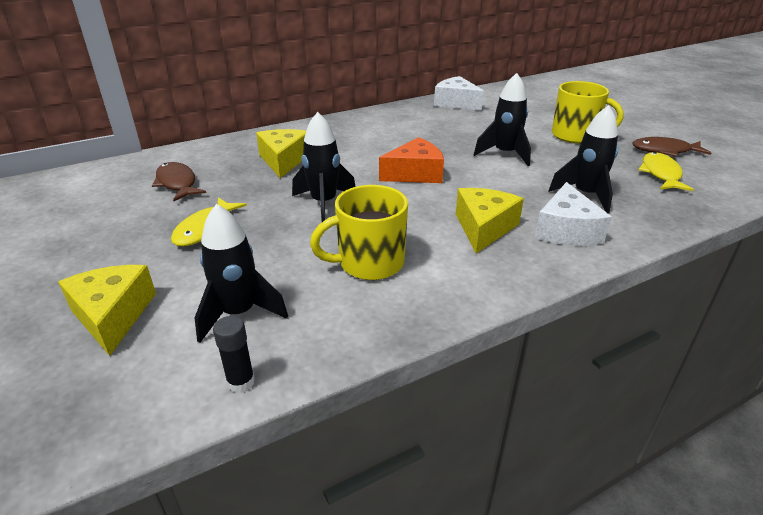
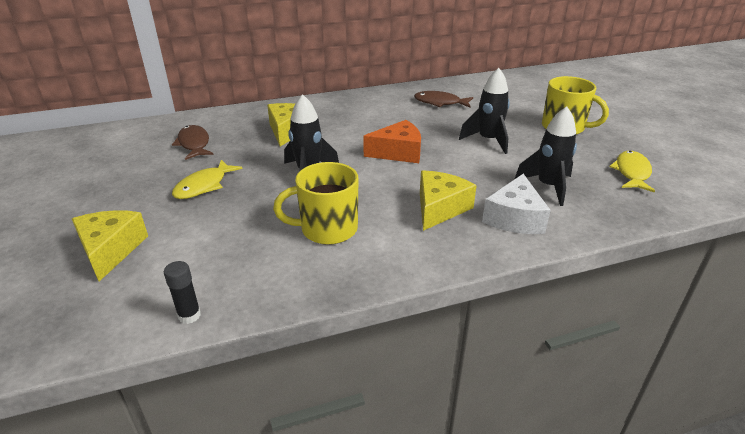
camera: 10 degrees right, 0 degrees up
(239, 313) = (206, 260): black rocket -> none
(456, 103) = (462, 87): white cheese -> none
(665, 151) = (647, 150): brown fish -> brown fish (440, 103)

